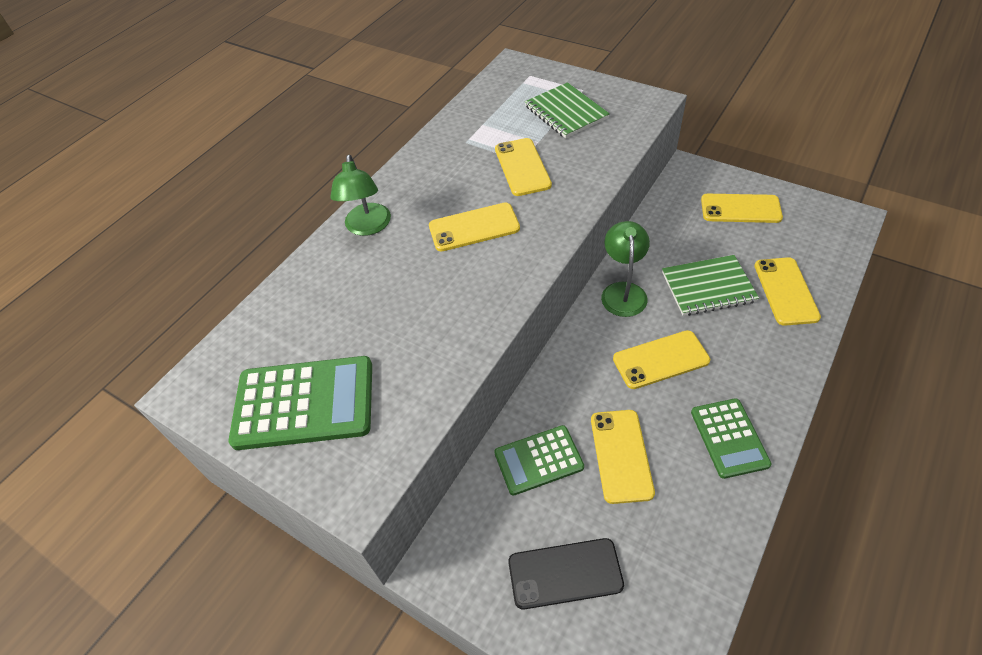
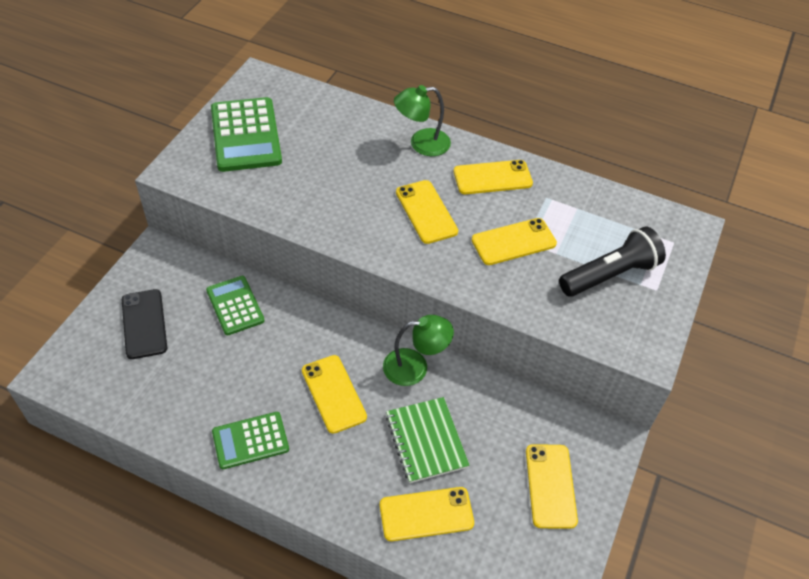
camera: 75 degrees right, 0 degrees up
(566, 112) = (610, 275): green notebook -> black flashlight
(621, 455) = (237, 360): yellow phone -> yellow phone (492, 177)

